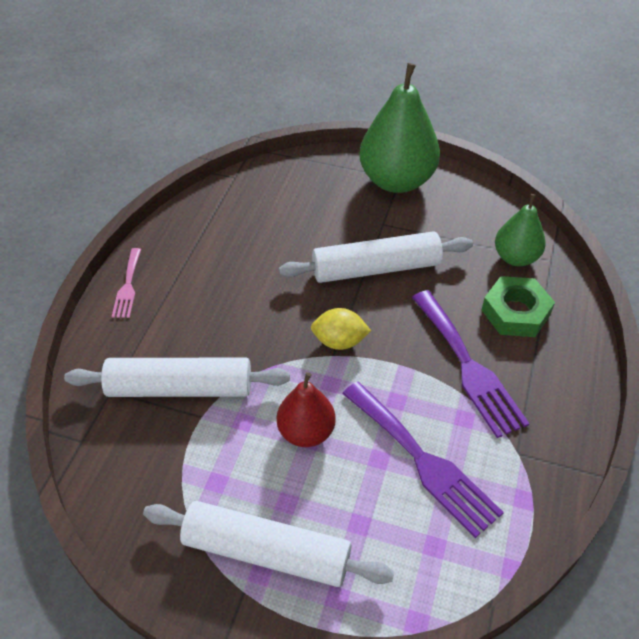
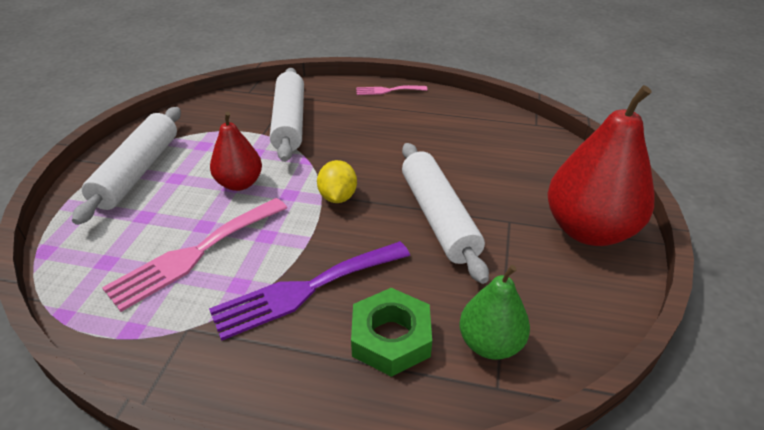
camera: 85 degrees right, 10 degrees down
(397, 180) = (588, 230): green pear -> red pear
(423, 461) = (194, 254): purple fork -> pink fork

